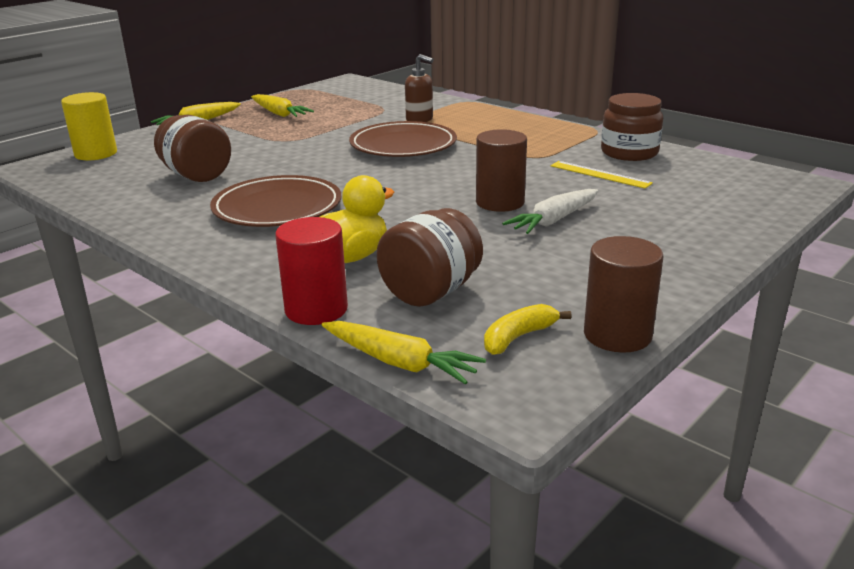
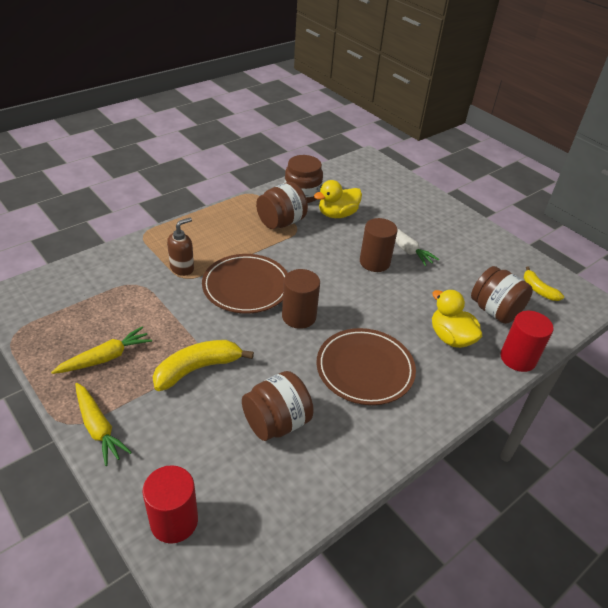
camera: 85 degrees left, 15 degrees up
(96, 154) = (174, 521): yellow cylinder -> red cylinder
(269, 141) = (197, 369): none -> yellow banana
(400, 363) = (567, 332): yellow carrot -> none
(546, 148) = (281, 222): none -> brown jar
(600, 174) = (337, 214): yellow ruler -> yellow duck
(617, 335) = (532, 260): brown cylinder -> brown cylinder (299, 316)

